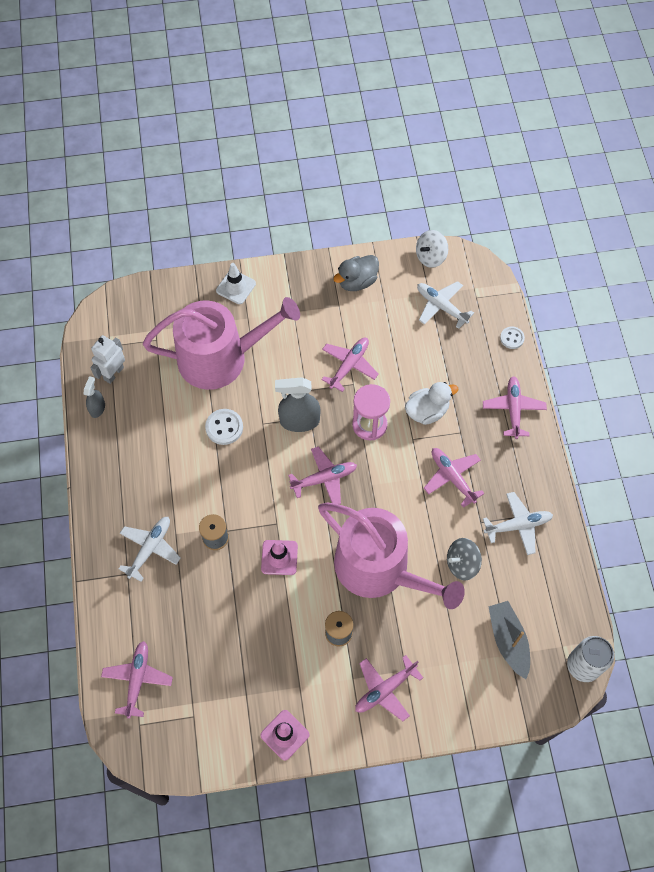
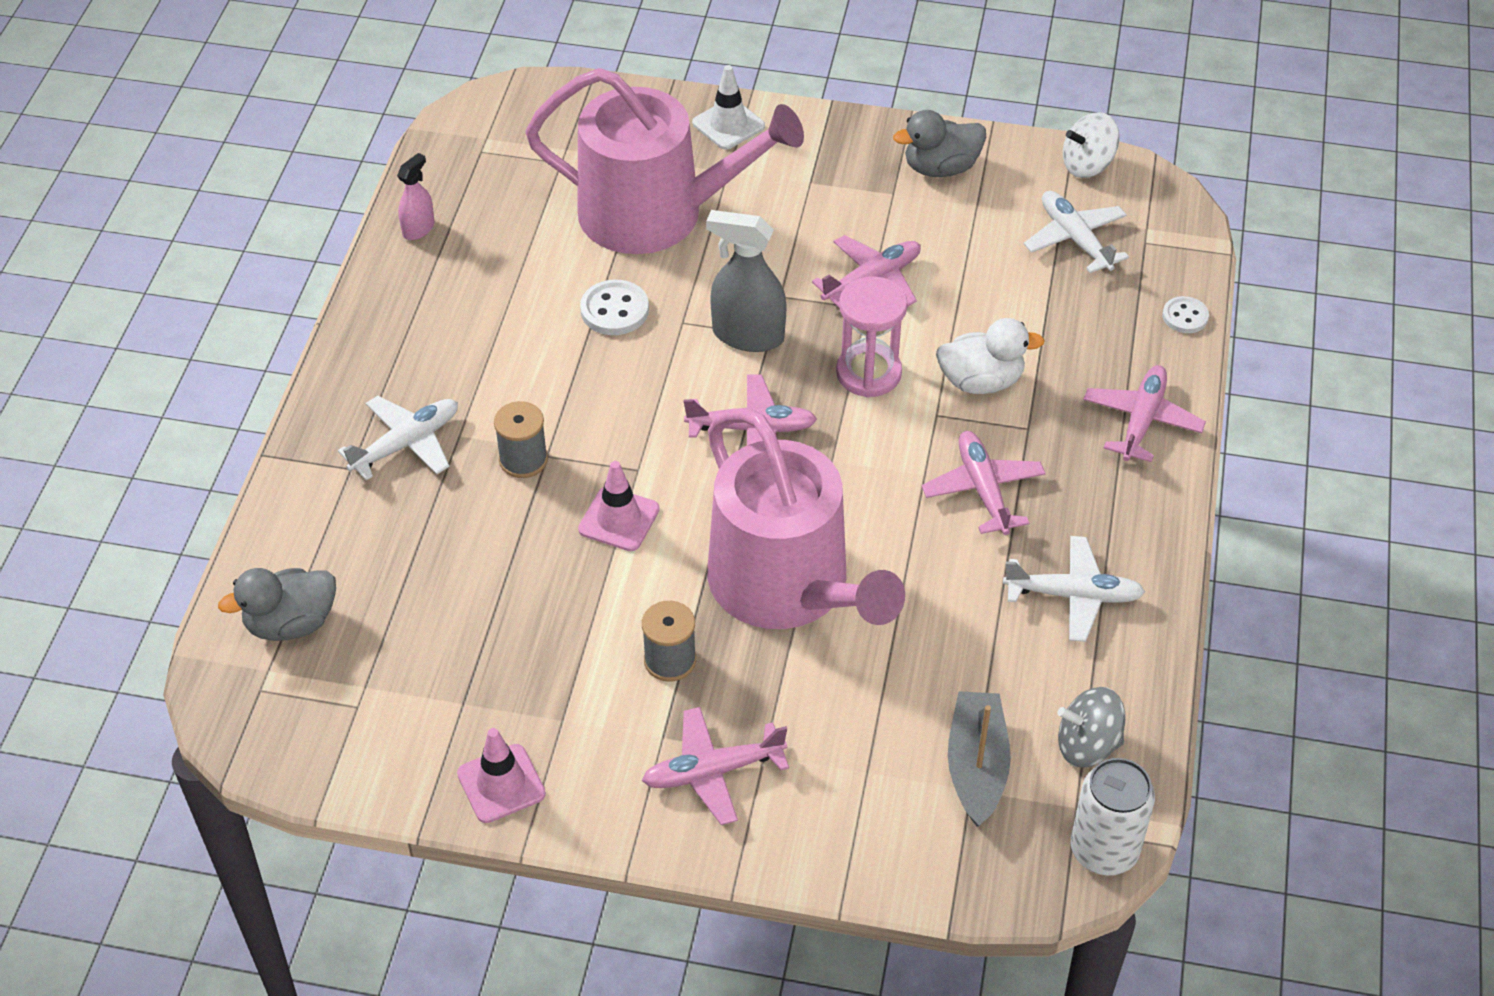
camera: 20 degrees right, 15 degrees down
(97, 408) = (418, 229): grey spray bottle -> pink spray bottle
(113, 373) = (468, 189): white robot -> none
(137, 679) = (291, 623): pink plane -> grey duck
(462, 564) = (942, 623): grey spinning top -> grey spinning top (1087, 745)

